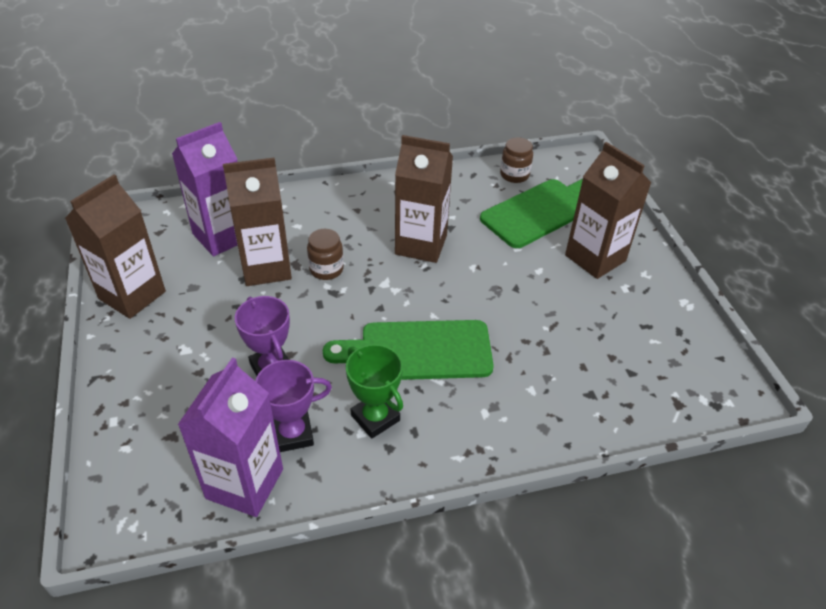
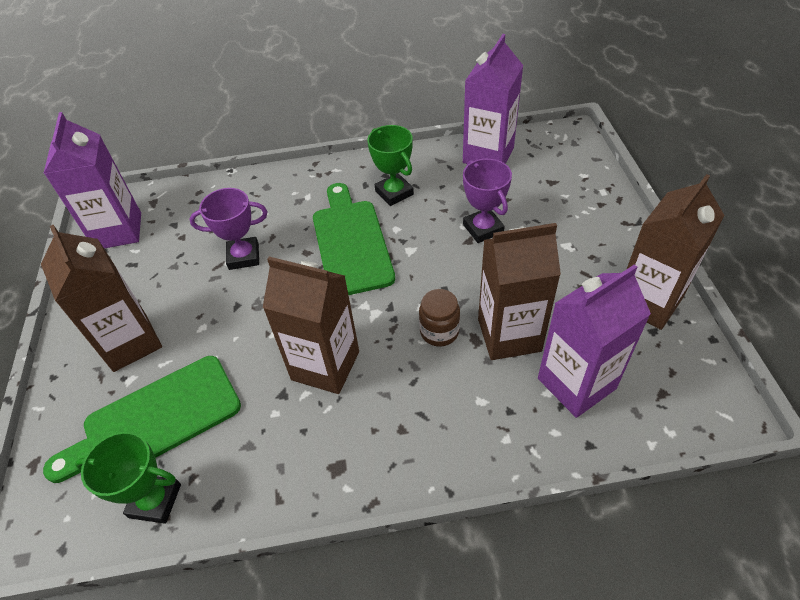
camera: 170 degrees left, 5 degrees up
(293, 434) = (458, 183): purple trophy -> purple trophy (244, 256)
(418, 351) = (351, 242): green cutting board -> green cutting board turned 105 degrees counterclockwise
(514, 175) = (155, 500): brown jar -> green trophy
(690, 363) = (118, 231): none -> purple carton

